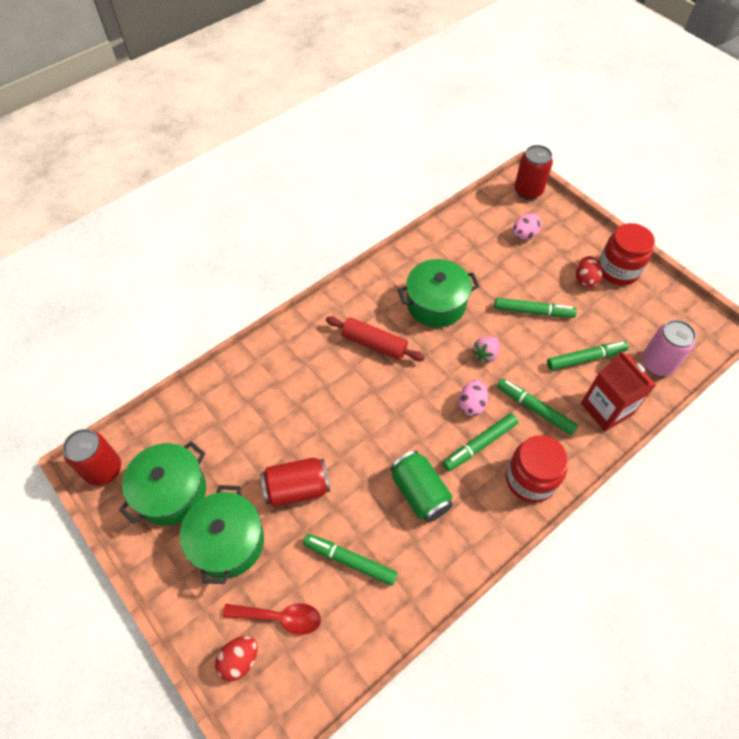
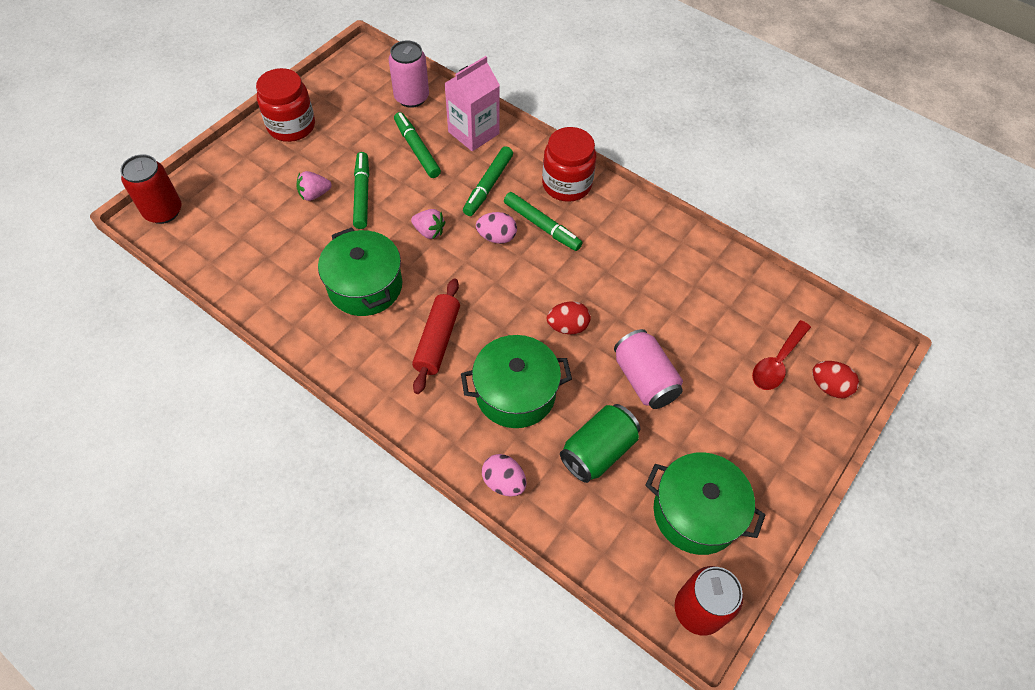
camera: 105 degrees left, 0 degrees up
(228, 542) = (727, 432): green pot -> green pot (515, 393)
(280, 617) = (777, 362): red spoon -> red spoon turned 135 degrees counterclockwise
(297, 488) = (644, 379): red can -> pink can
(350, 561) = (700, 315): green marker -> none
(420, 493) = (610, 268): green can -> green can (598, 451)
(524, 235) = (243, 210): pink egg -> pink egg (504, 482)
(536, 280) = (314, 194): none -> pink strawberry
(585, 280) = (309, 152): red egg -> red egg (567, 327)
(606, 409) = (473, 133): red carton -> pink carton

